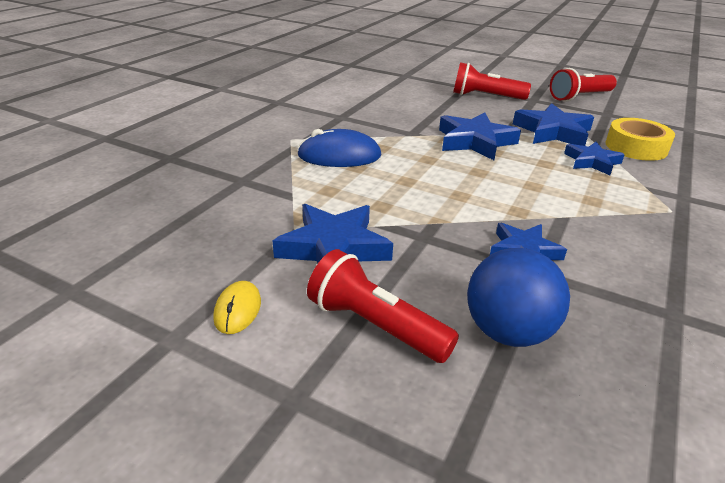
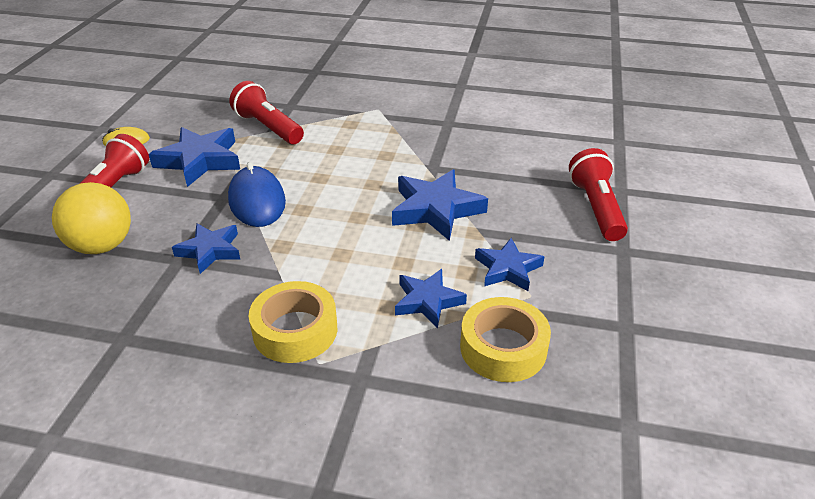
camera: 75 degrees right, 5 degrees up
(339, 156) = (355, 137): blue mouse -> blue mouse (257, 201)
(508, 332) = (102, 246): blue ball -> yellow ball
(553, 132) = (507, 269): blue star -> blue star, size x0.64
(579, 97) = (682, 298): red flashlight -> red flashlight (268, 127)
(637, 216) = (295, 330): none -> yellow tape

